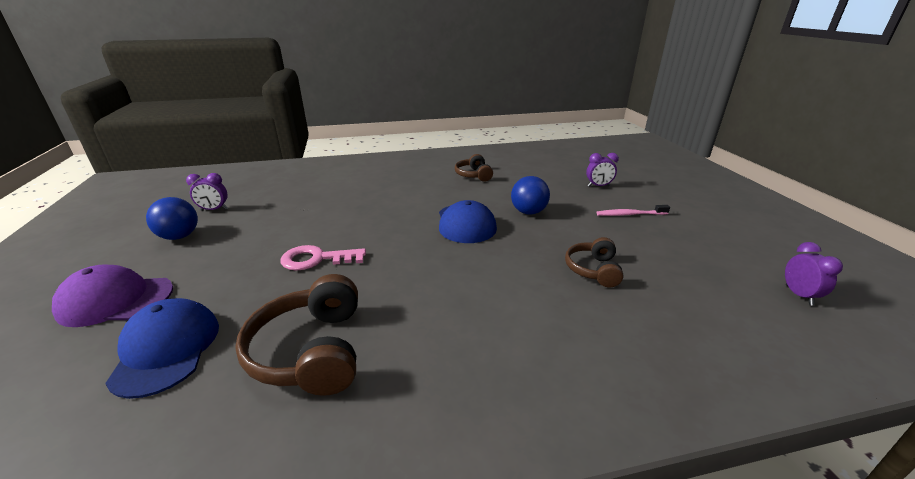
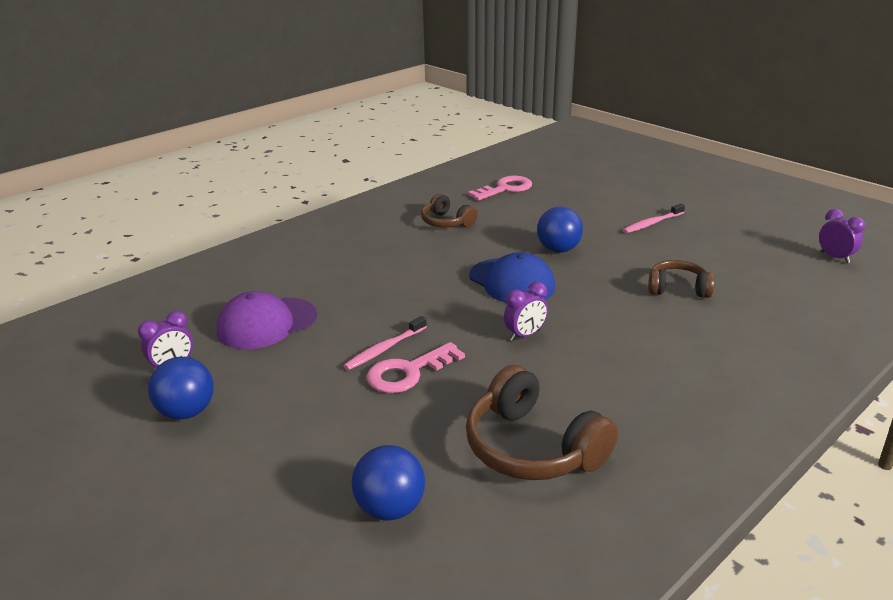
camera: 30 degrees left, 0 degrees up
(116, 300) = (241, 500): purple cap -> purple cap (267, 323)
(166, 349) = (390, 508): blue cap -> blue ball
(326, 239) = (384, 349): none -> pink toothbrush
(541, 165) = (505, 189): none -> pink key
(593, 270) = (677, 288): brown headphones -> brown headphones turned 120 degrees clockwise
(598, 186) = (592, 199): purple clock -> purple clock (525, 335)

